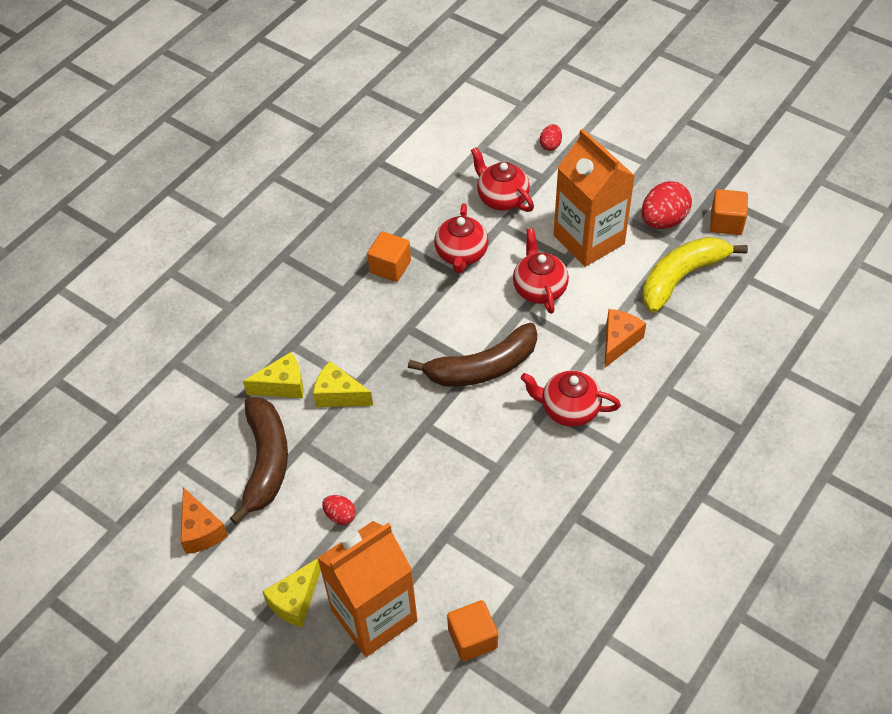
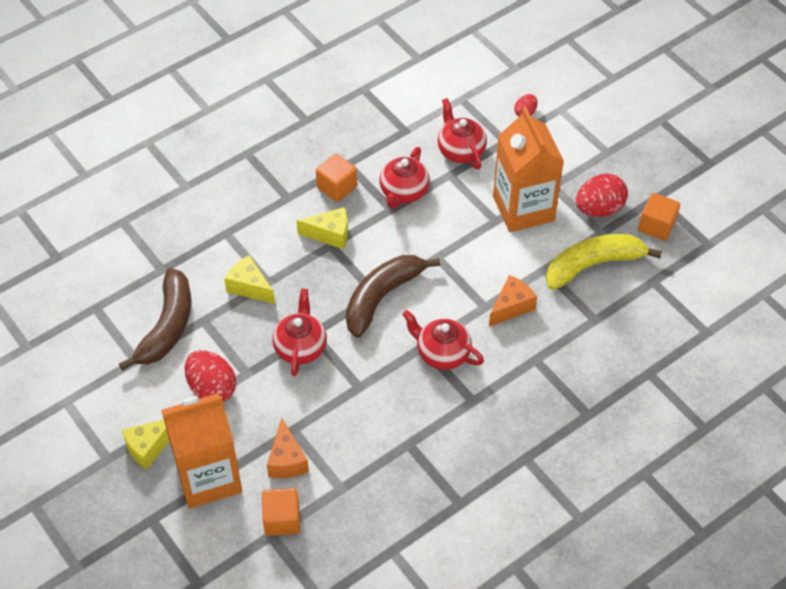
camera: 15 degrees right, 0 degrees up
(201, 530) = (94, 368): orange cheese -> orange cheese (287, 460)
(282, 385) = (205, 266): yellow cheese -> yellow cheese (330, 234)
(340, 515) = (212, 388): red egg -> red egg, size x1.89
(482, 367) = (382, 297): brown banana -> brown banana turned 135 degrees clockwise
(539, 288) = (460, 241): red teapot -> red teapot (300, 347)

